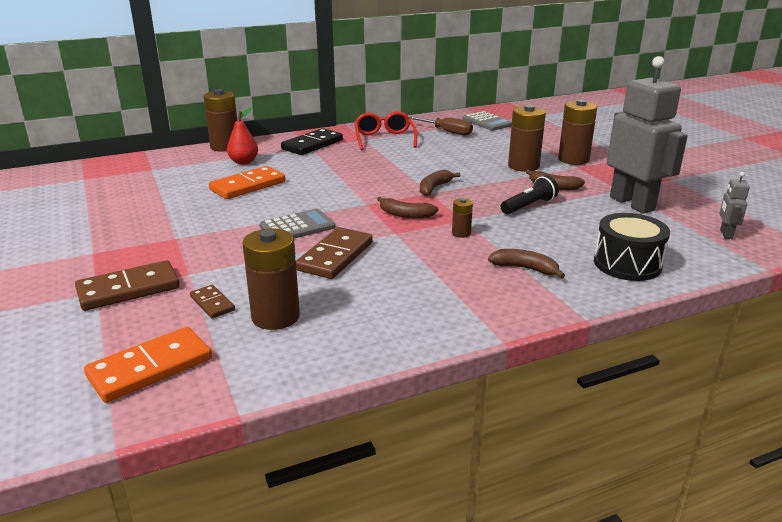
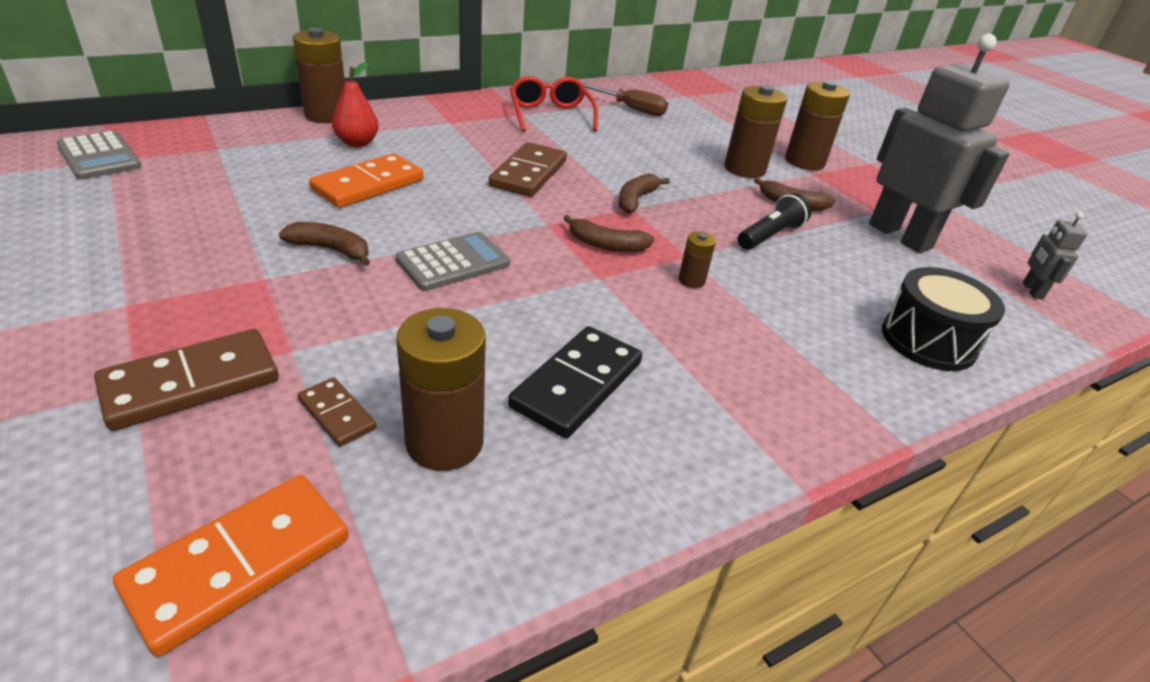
camera: 10 degrees left, 10 degrees up
(312, 145) = (453, 119): black domino -> black domino (577, 385)
(335, 256) = (519, 319): brown domino -> brown domino (528, 173)
(487, 122) = (679, 97): grey calculator -> grey calculator (99, 156)
(525, 268) = (796, 347): brown banana -> brown banana (331, 250)

